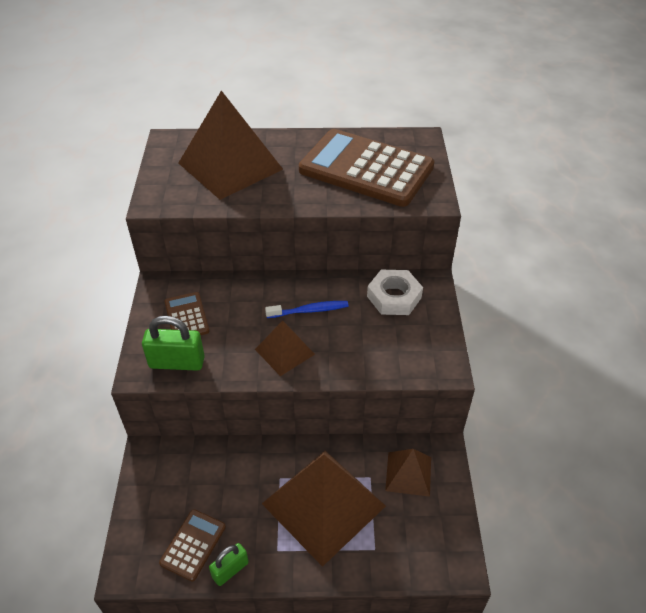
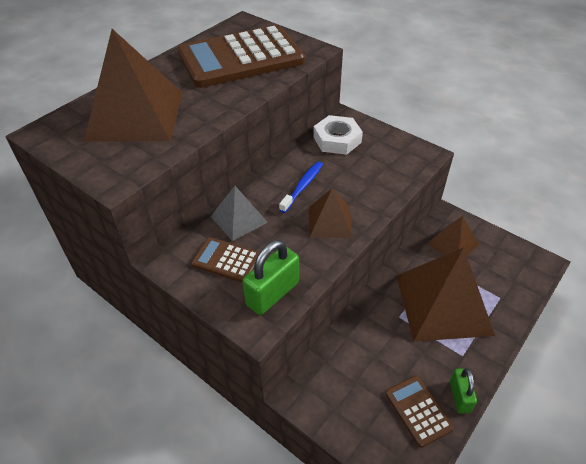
camera: 50 degrees left, 0 degrees up
(234, 296) = (238, 219): none -> grey pyramid

